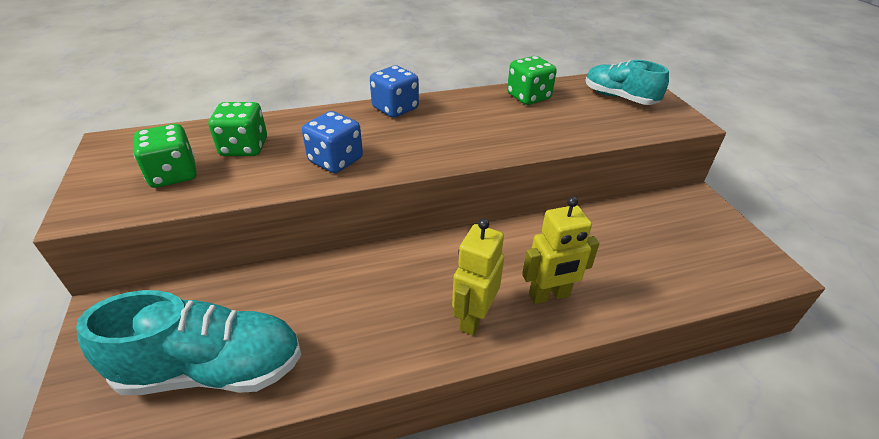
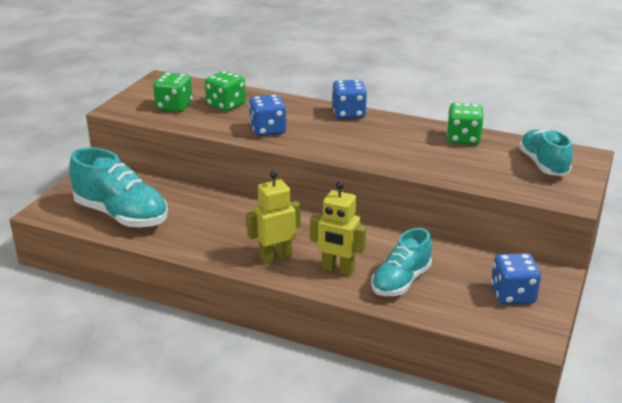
camera: 40 degrees right, 10 degrees down
(616, 275) = (401, 281): none -> turquoise shoe
(703, 235) = (513, 295): none -> blue dice

